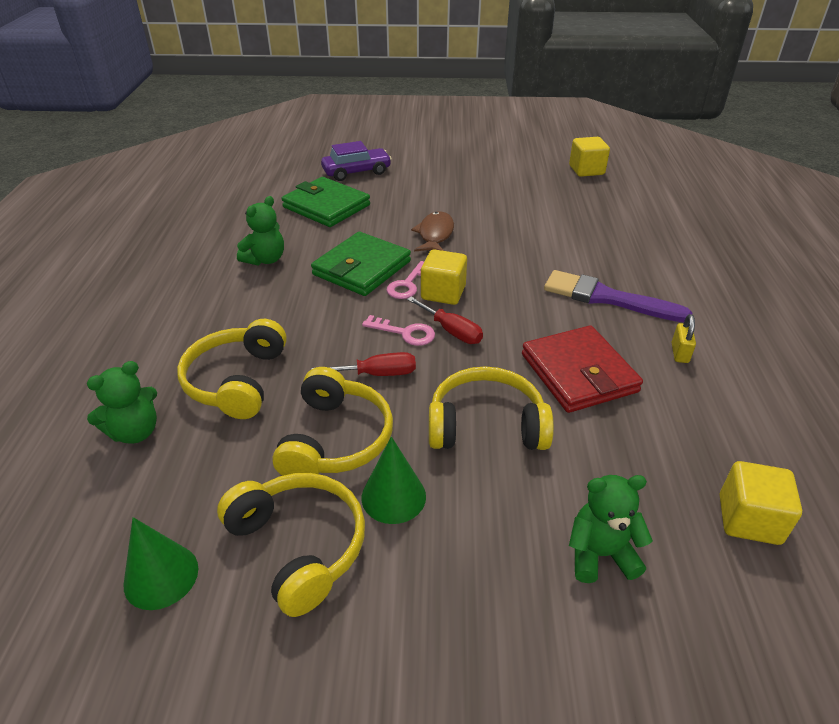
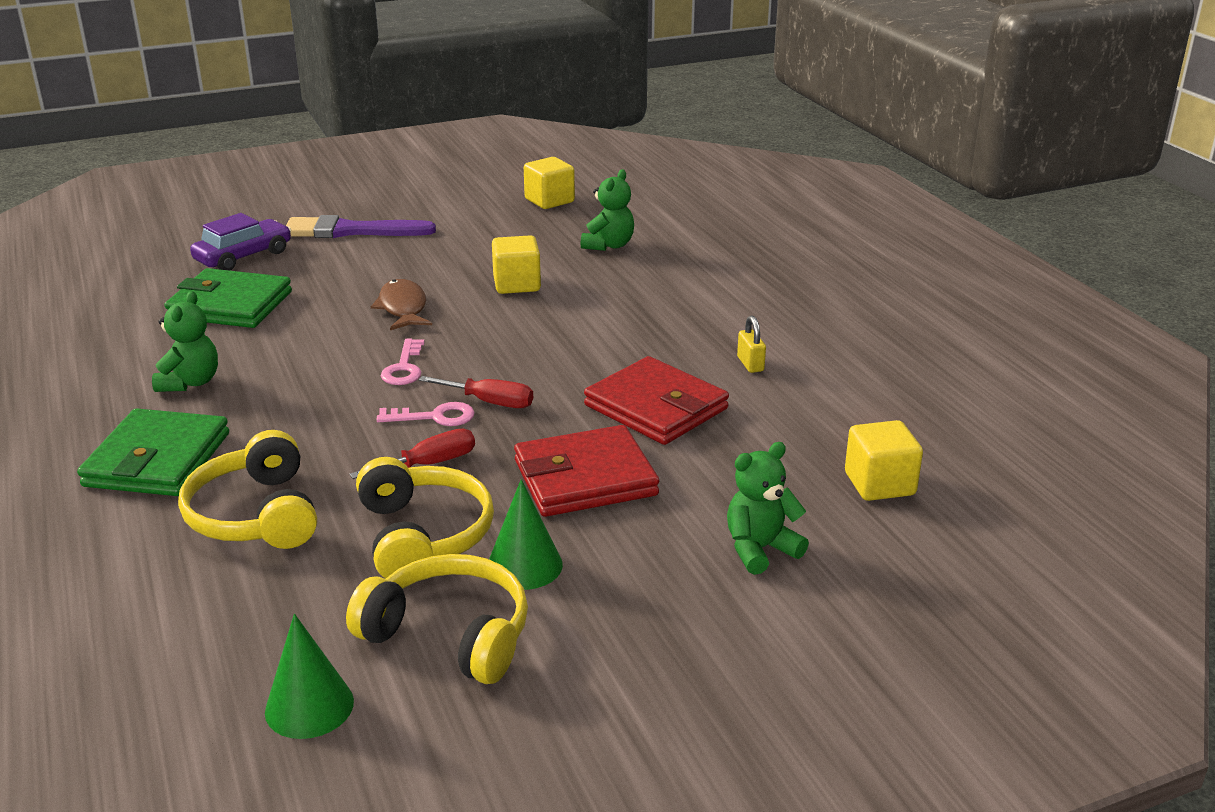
camera: 25 degrees left, 10 degrees down
(135, 432) = (161, 597): green teddy bear -> green teddy bear (609, 245)
(362, 268) = (332, 364): green wallet -> green wallet (158, 460)
(443, 293) = (454, 367): yellow cube -> yellow cube (517, 284)
(486, 425) = (585, 478): yellow headphones -> red wallet
(607, 298) = (647, 330): purple brush -> purple brush (351, 231)

